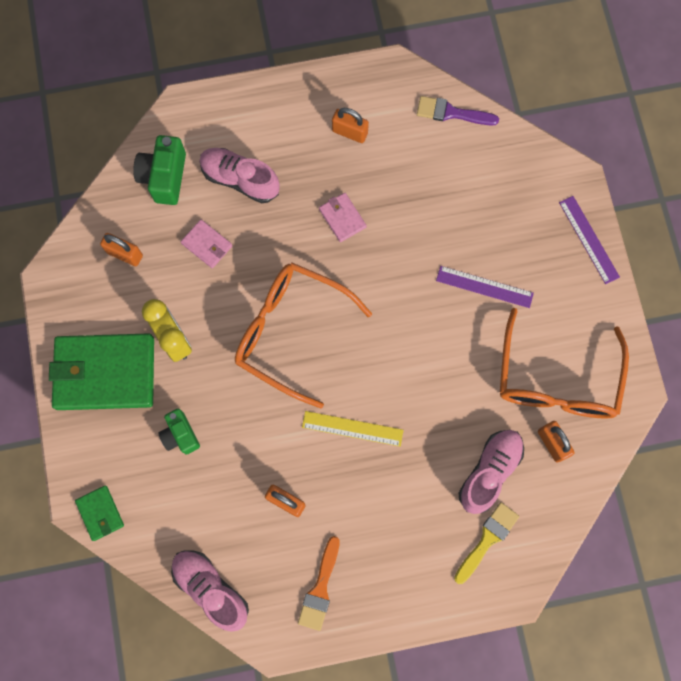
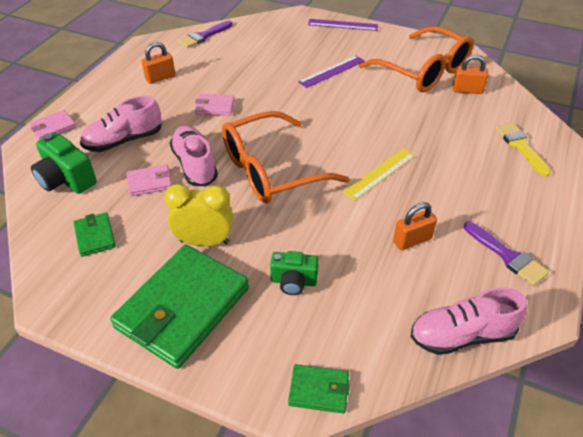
camera: 55 degrees left, 30 degrees down
(125, 254) = (95, 236): orange padlock -> green wallet
(214, 106) = (53, 127): none -> pink wallet
(320, 588) = (507, 256): orange brush -> purple brush
(489, 472) = (468, 124): pink shoe -> pink shoe (195, 165)

